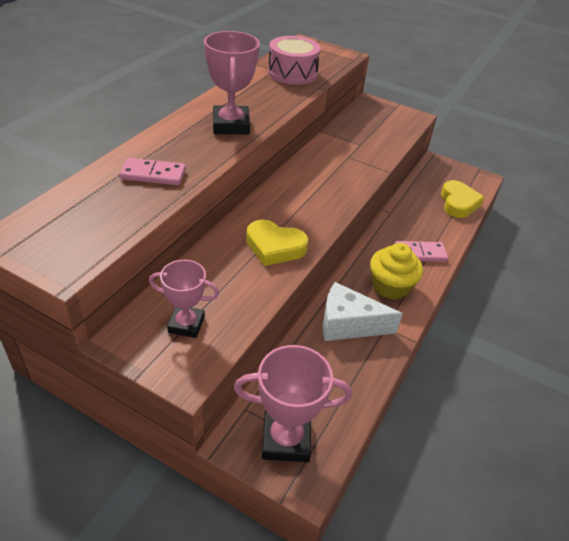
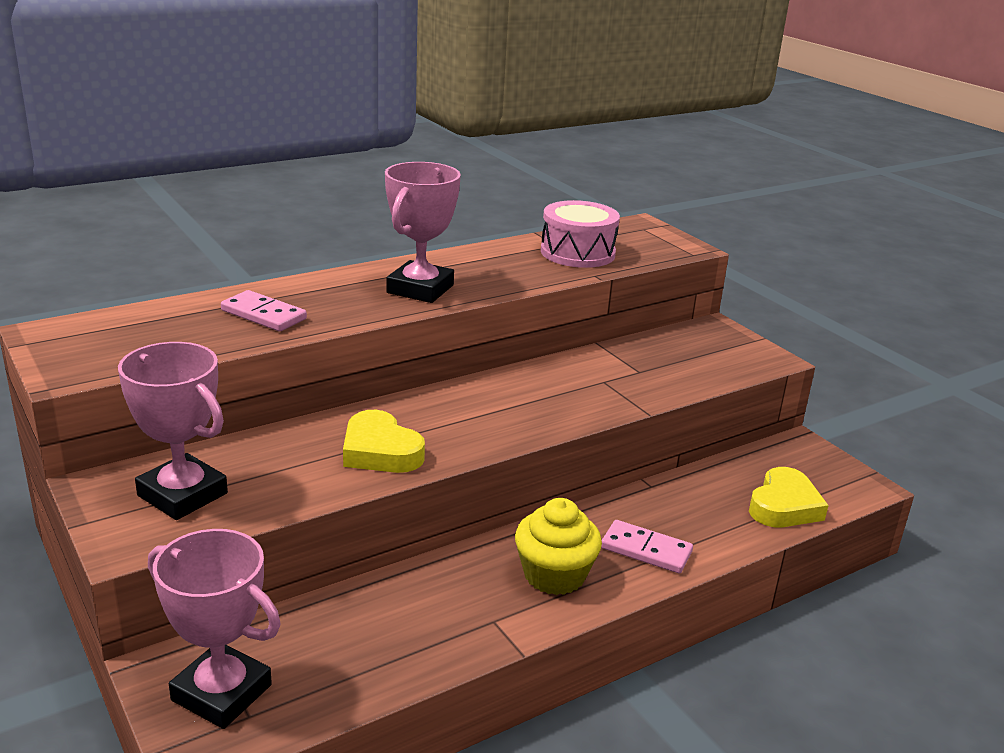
camera: 30 degrees right, 15 degrees down
(186, 324) = (182, 494): pink trophy -> pink trophy, size x1.54
(348, 324) = (441, 598): white cheese -> none

